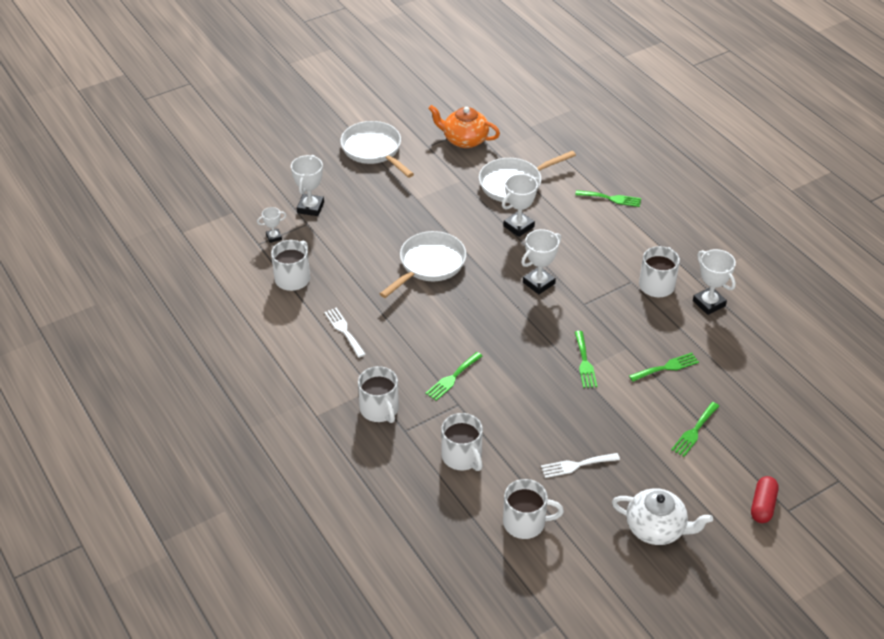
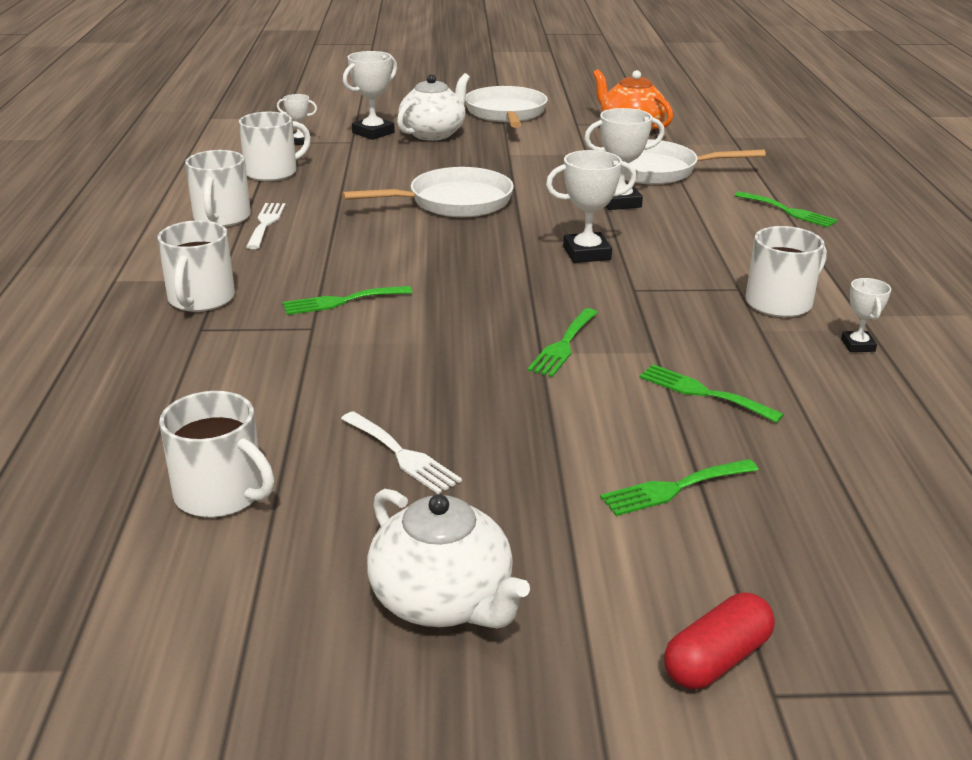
camera: 30 degrees right, 15 degrees down
(350, 193) = (433, 134): none -> white teapot
(462, 456) = (238, 381): white mug -> white mug (221, 218)
(576, 465) = (402, 455): white fork -> white fork turned 150 degrees counterclockwise
(666, 367) = (703, 392): green fork -> green fork turned 150 degrees counterclockwise
(709, 303) = (857, 345): white trophy -> white trophy, size x0.58

